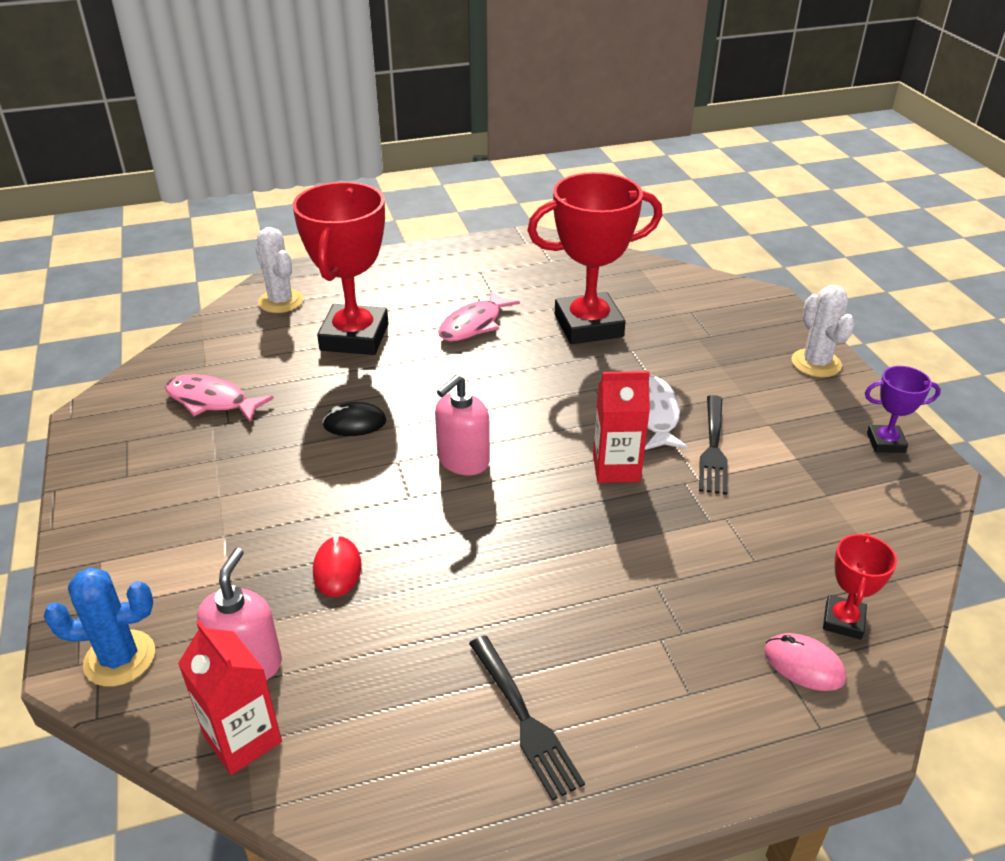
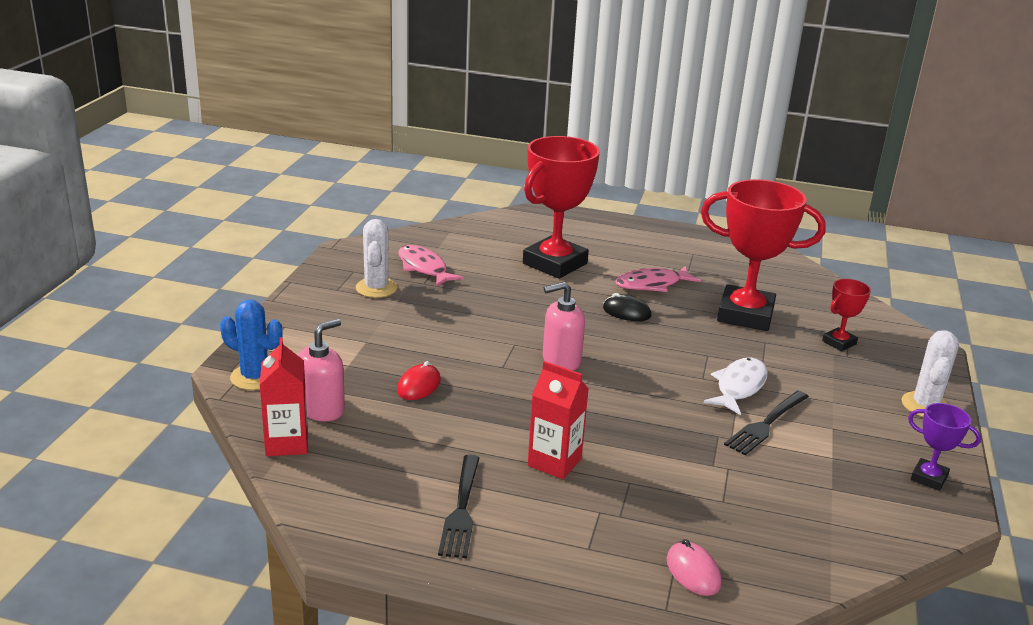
camera: 30 degrees right, 10 degrees down
(281, 301) = (523, 226): white cactus -> white cactus (376, 288)
(355, 423) = (506, 313): black mouse -> black mouse (626, 312)
(616, 468) = (672, 407): red carton -> red carton (554, 462)
(843, 621) = (755, 563): red trophy -> red trophy (839, 342)

